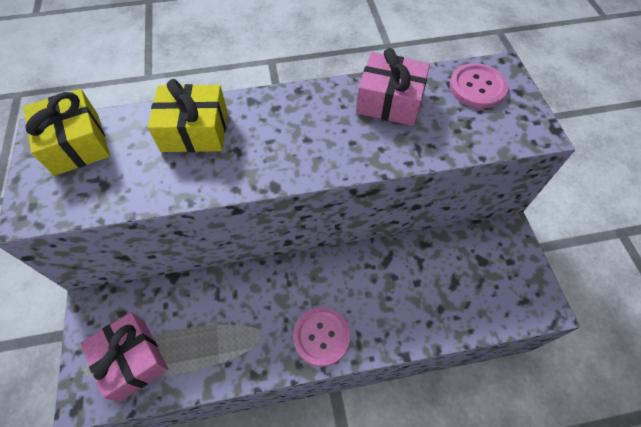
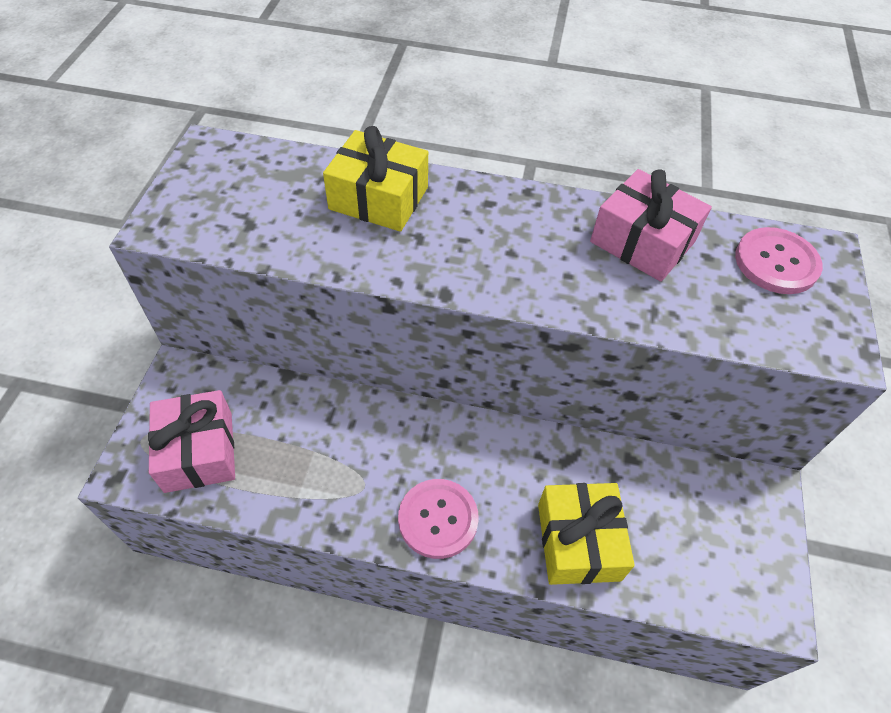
camera: 20 degrees right, 5 degrees down
(77, 144) = (240, 170): yellow gift -> yellow gift (578, 541)

